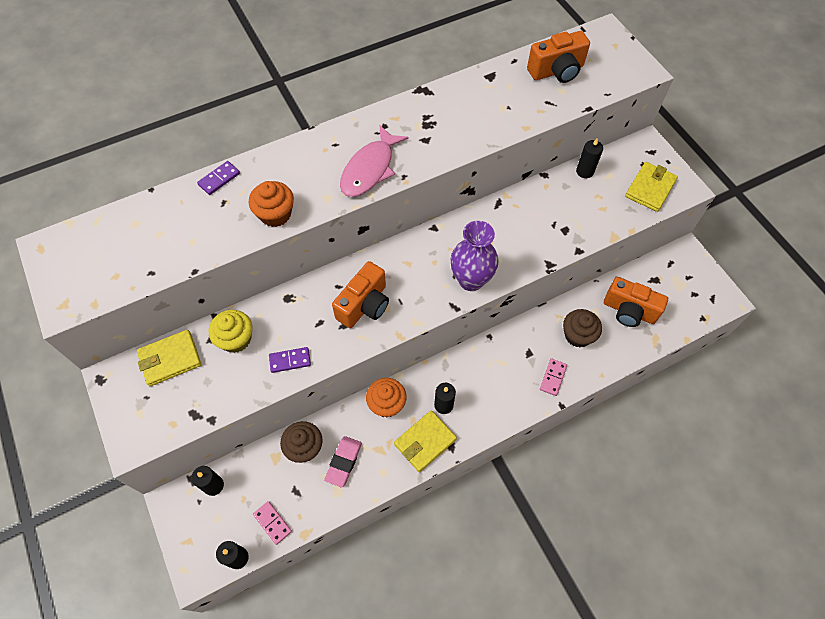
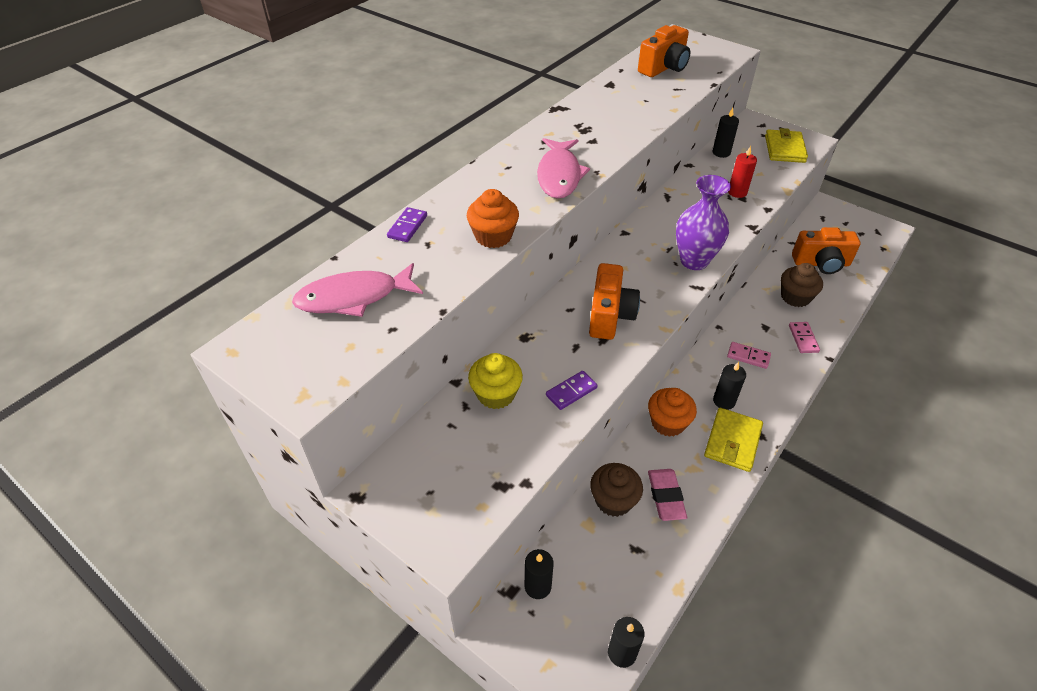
camera: 25 degrees left, 15 degrees down
(142, 233) = (354, 297): none -> pink fish
(170, 359) = (433, 442): yellow wallet -> none
(272, 523) = (634, 594): pink domino -> pink domino (748, 356)
(564, 222) = (737, 192): none -> red candle

